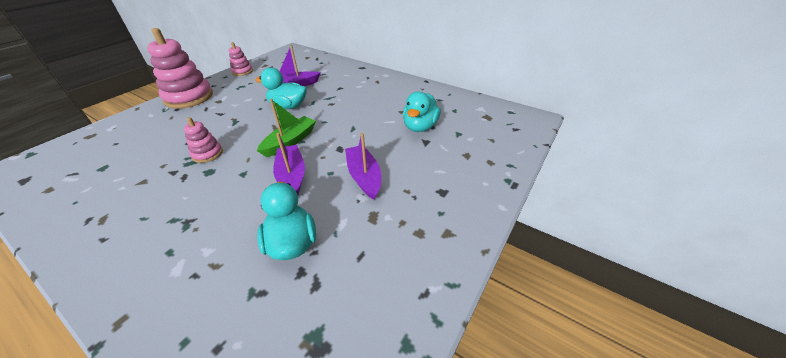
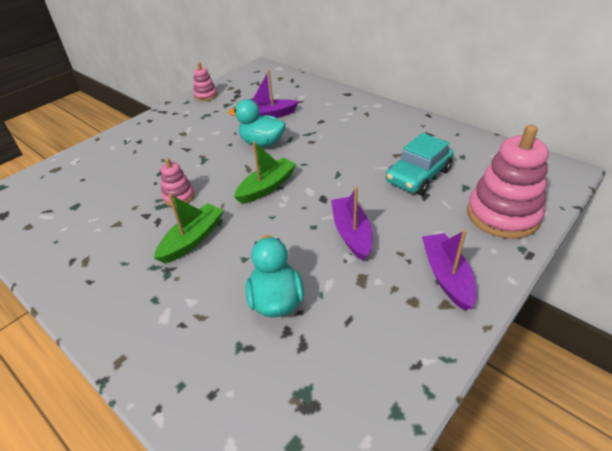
camera: 10 degrees right, 0 degrees up
(189, 97) = (150, 127): pink stacking toy -> pink stacking toy (502, 215)
(216, 191) = (192, 239): none -> green boat
(292, 176) = (271, 228): purple boat -> purple boat (446, 276)
(420, 127) = (418, 176): turquoise duck -> turquoise car

